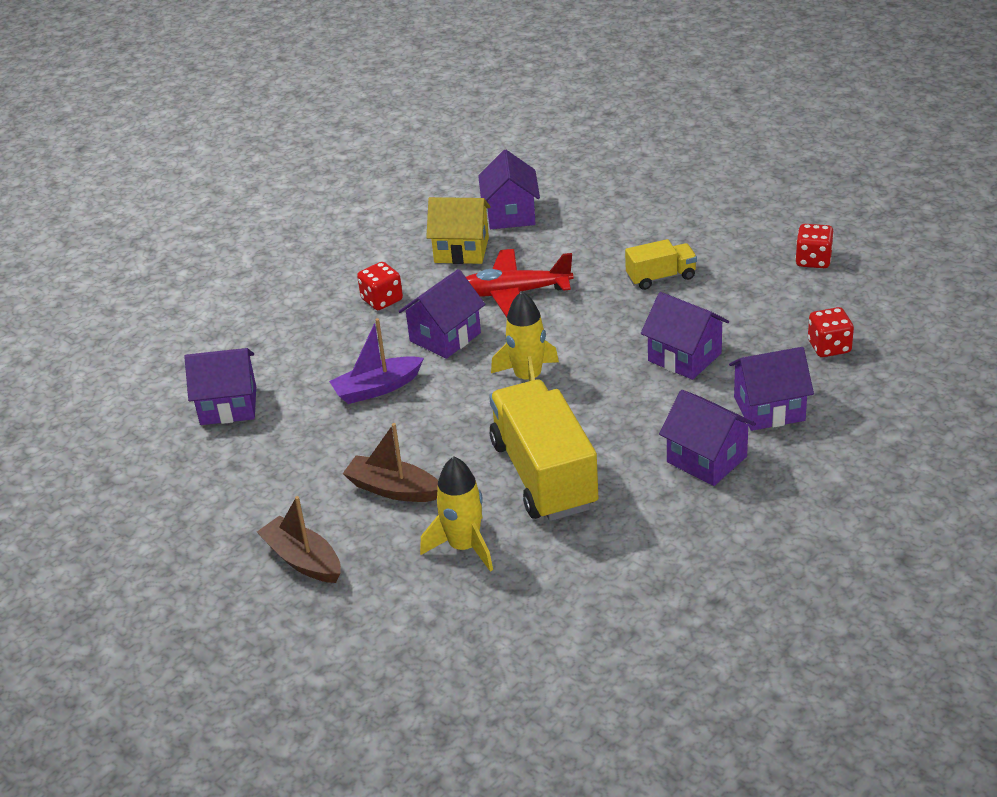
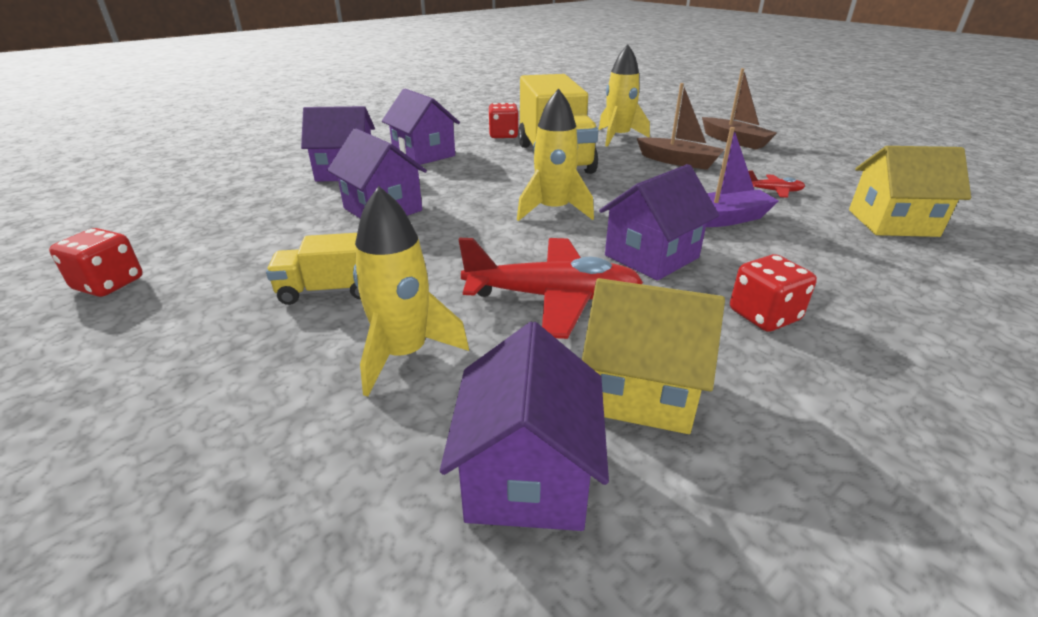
camera: 175 degrees left, 5 degrees down
(228, 406) = (892, 223): purple house -> yellow house
(309, 441) = (773, 191): none -> red plane
(589, 249) = (404, 354): none -> yellow rocket
(829, 347) = (236, 202): red dice -> red dice (503, 135)

